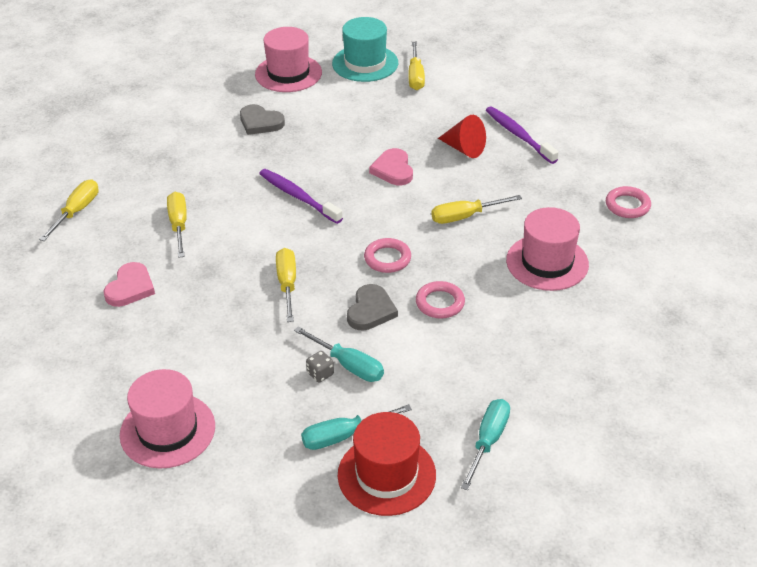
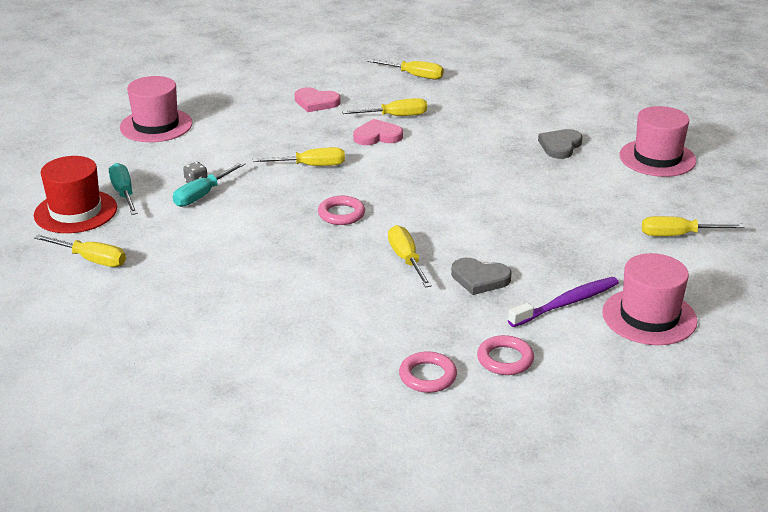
camera: 90 degrees right, 10 degrees down
(298, 196) = (438, 168): purple toothbrush -> none
(365, 63) = (695, 202): turquoise hat -> none
(371, 310) = (269, 205): grey heart -> grey heart (479, 279)
(393, 170) = (486, 218): pink heart -> pink heart (377, 136)
(440, 303) = (273, 241): pink ring -> pink ring (505, 359)
(464, 149) = (532, 263): red cone -> none
(488, 441) = (91, 260): turquoise screwdriver -> yellow screwdriver
(547, 262) = (326, 308): pink hat -> pink hat (649, 317)

